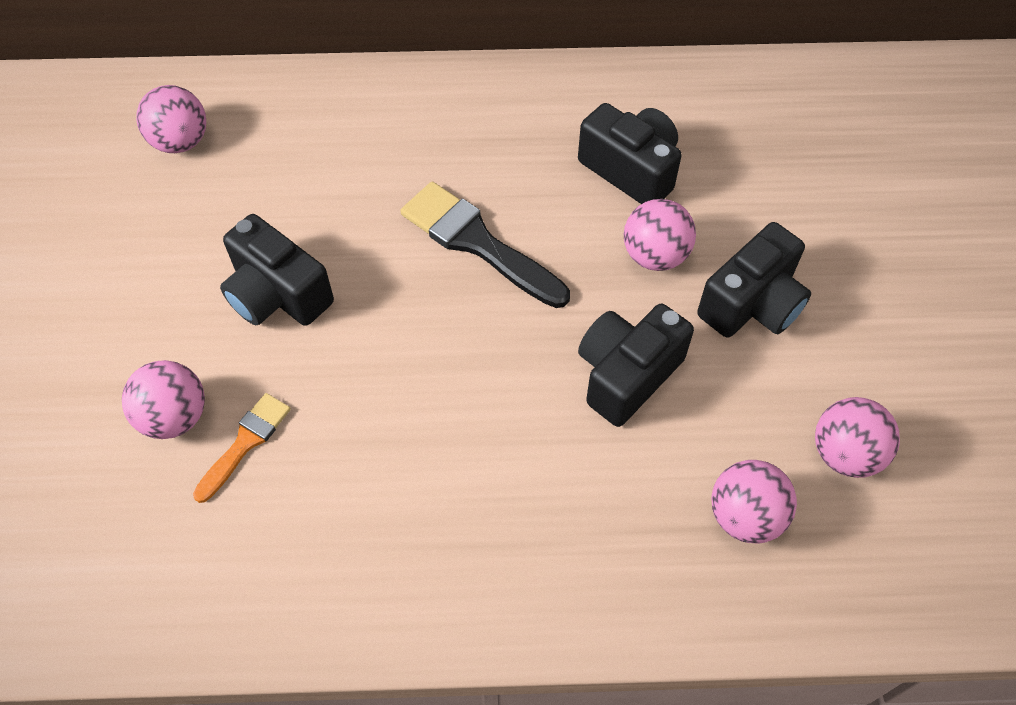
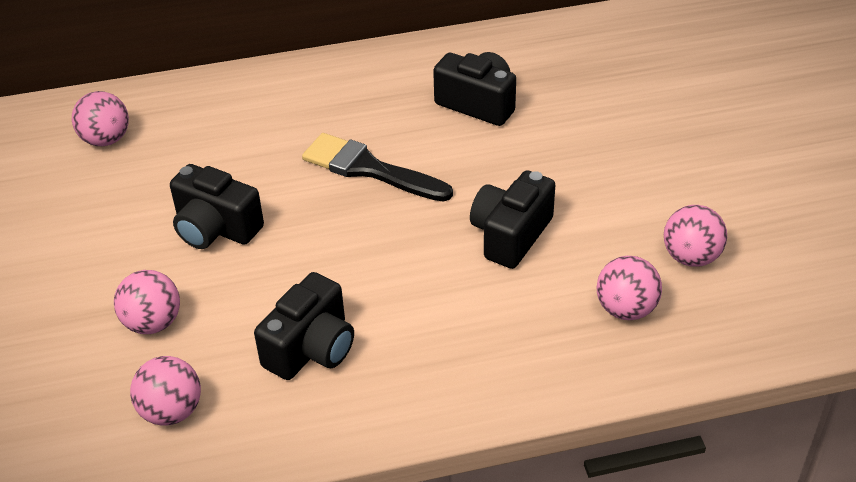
camera: 10 degrees left, 15 degrees down
(245, 442) = (217, 330): orange brush -> none
(655, 255) = (512, 155): pink ball -> pink ball (171, 411)
(752, 304) = (595, 174): black camera -> black camera (311, 348)

